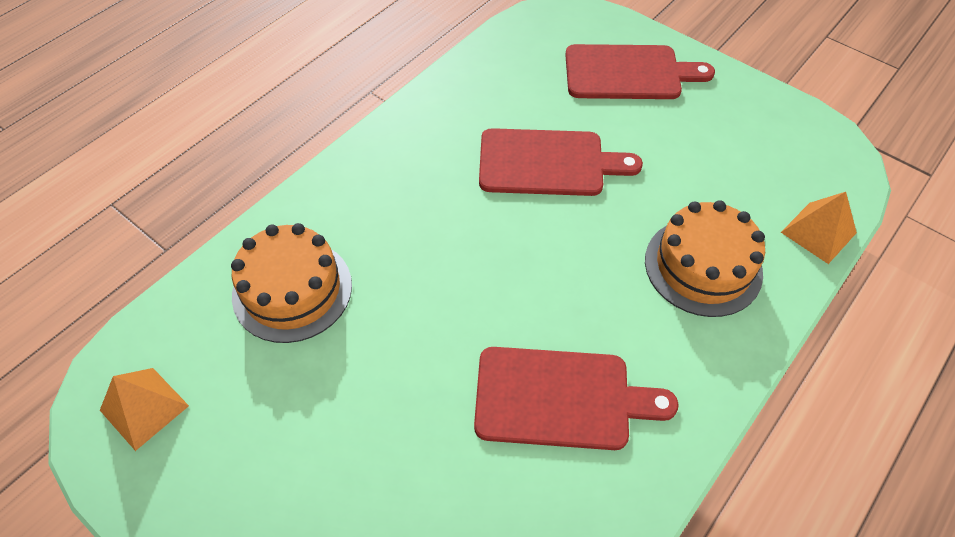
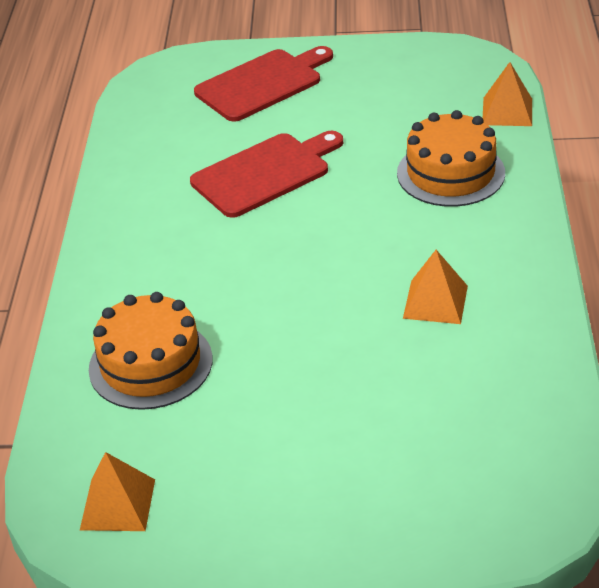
camera: 35 degrees left, 15 degrees down
(560, 398) = (435, 302): red cutting board -> orange pyramid

